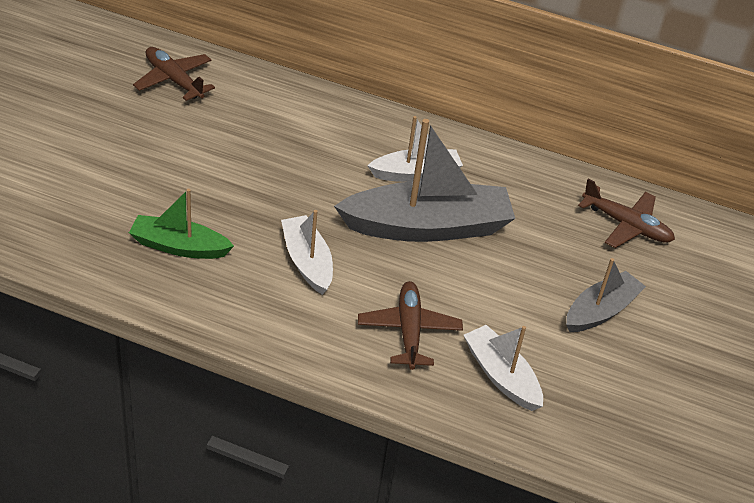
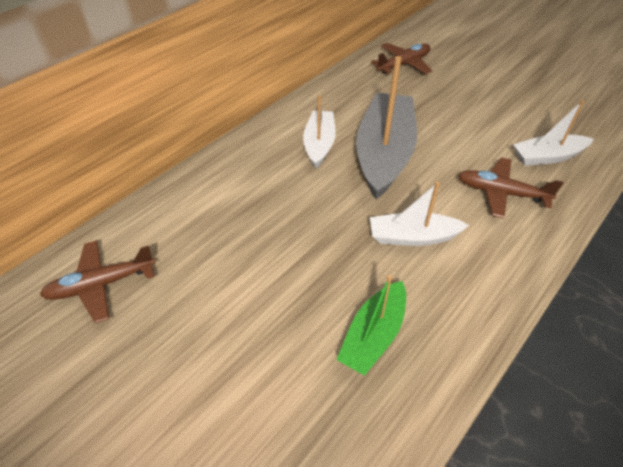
camera: 65 degrees left, 5 degrees up
(600, 311) = (484, 96): grey boat -> none

